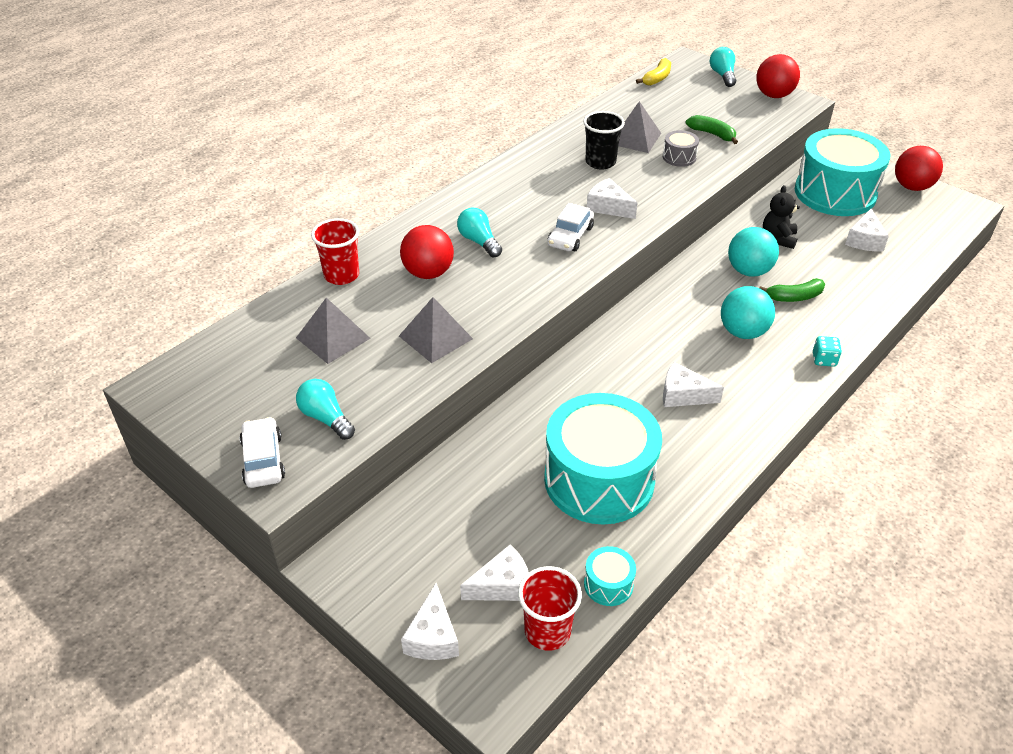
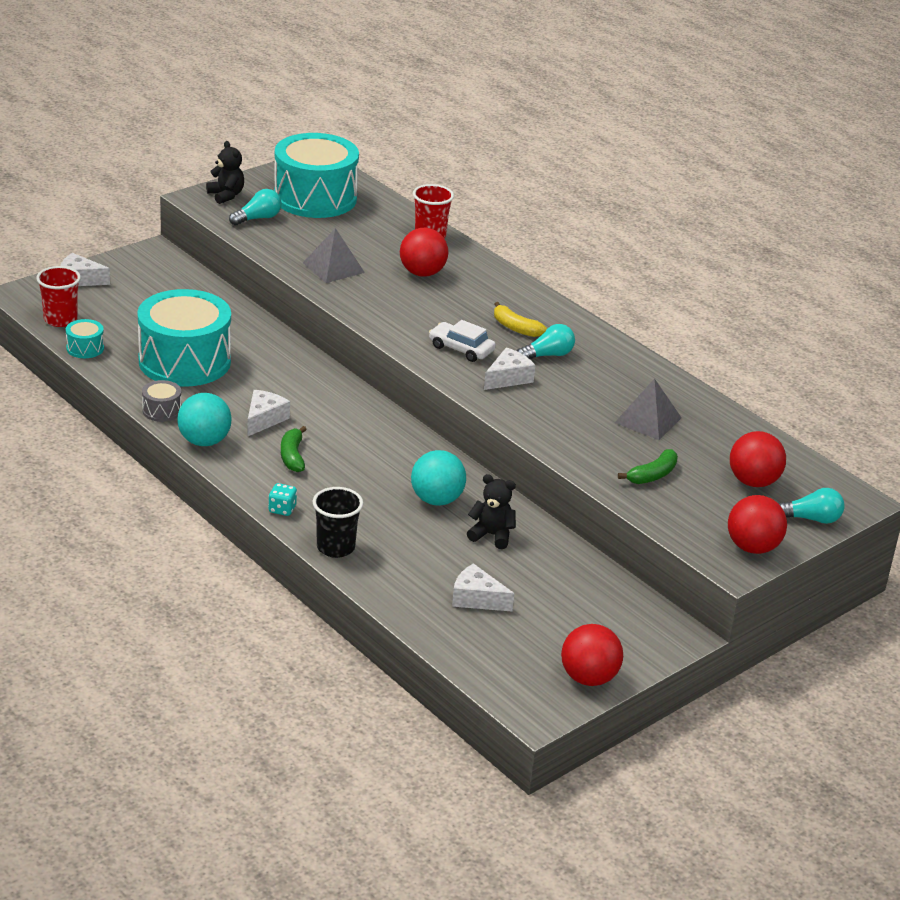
camera: 95 degrees right, 10 degrees down
(263, 460) = (226, 195): white car -> black teddy bear
(333, 338) = (348, 227): grey pyramid -> none
(479, 241) = (464, 302): turquoise light bulb -> turquoise light bulb (548, 355)
(502, 585) = (106, 308): white cheese -> none
(600, 162) = (597, 389): black cup -> black cup (335, 547)
(657, 78) = (801, 465): yellow banana -> yellow banana (515, 328)
(679, 157) = (602, 441): grey drum -> grey drum (162, 410)
(692, 95) = (753, 482): none -> red ball
(743, 332) = (338, 472): turquoise ball -> turquoise ball (204, 441)
(794, 297) = (384, 518): green banana -> green banana (292, 456)
(835, 193) = (582, 606): turquoise drum -> turquoise drum (315, 198)

